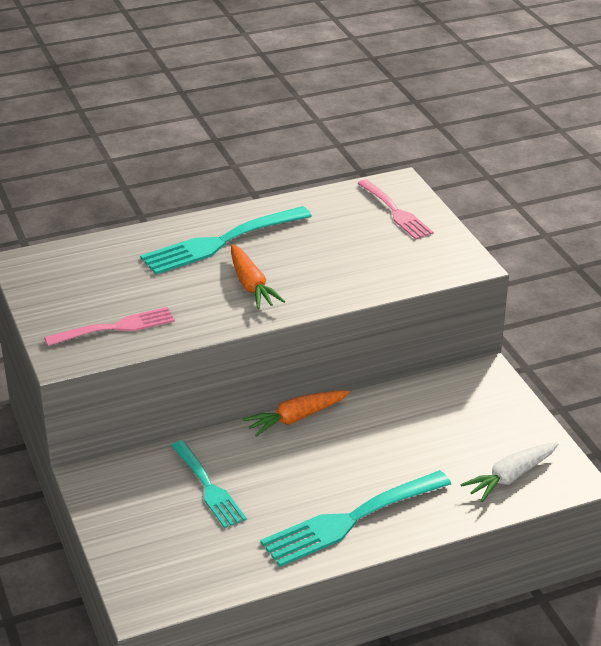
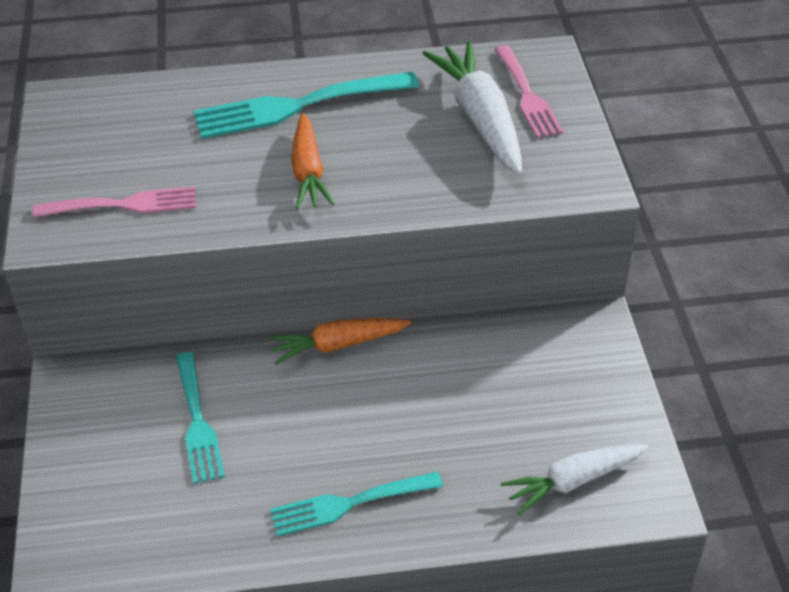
camera: 15 degrees right, 10 degrees up
(350, 520) = (349, 504): turquoise fork -> turquoise fork, size x0.65
(367, 233) = (480, 119): none -> white carrot

